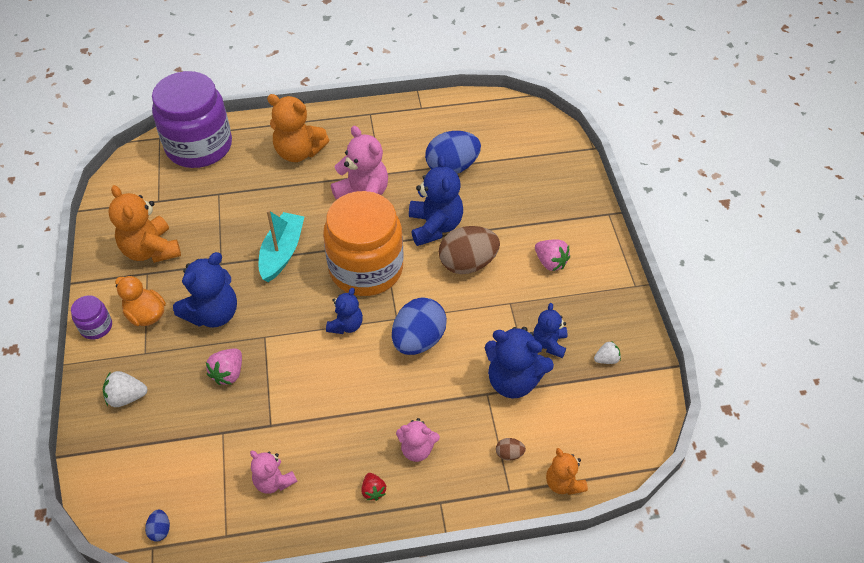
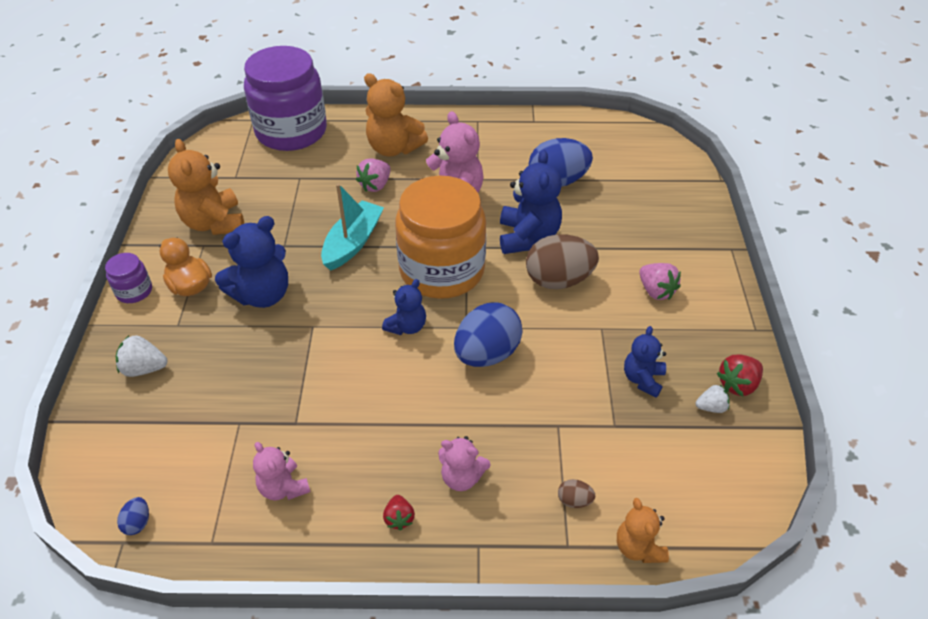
camera: 10 degrees right, 5 degrees down
(228, 373) = (262, 359): pink strawberry -> pink strawberry (375, 185)
(513, 380) = (592, 415): blue teddy bear -> none
(625, 336) = (737, 384): none -> red strawberry

